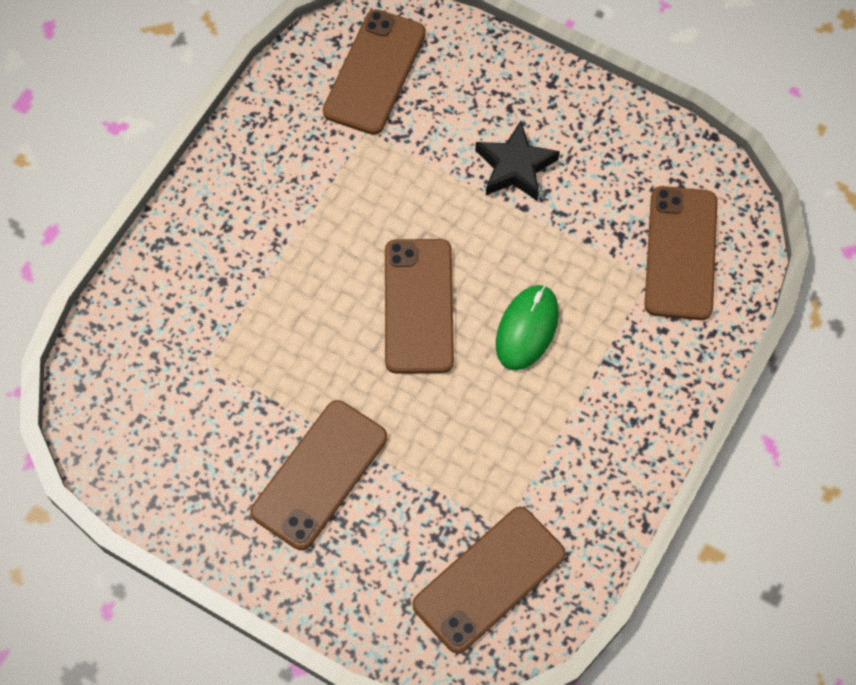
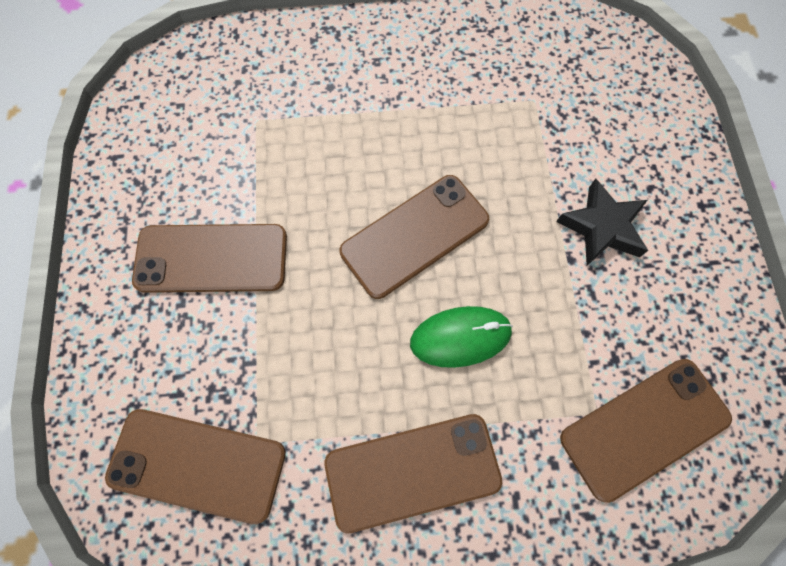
camera: 55 degrees right, 5 degrees up
(375, 72) = (590, 73): brown phone -> brown phone (412, 471)

